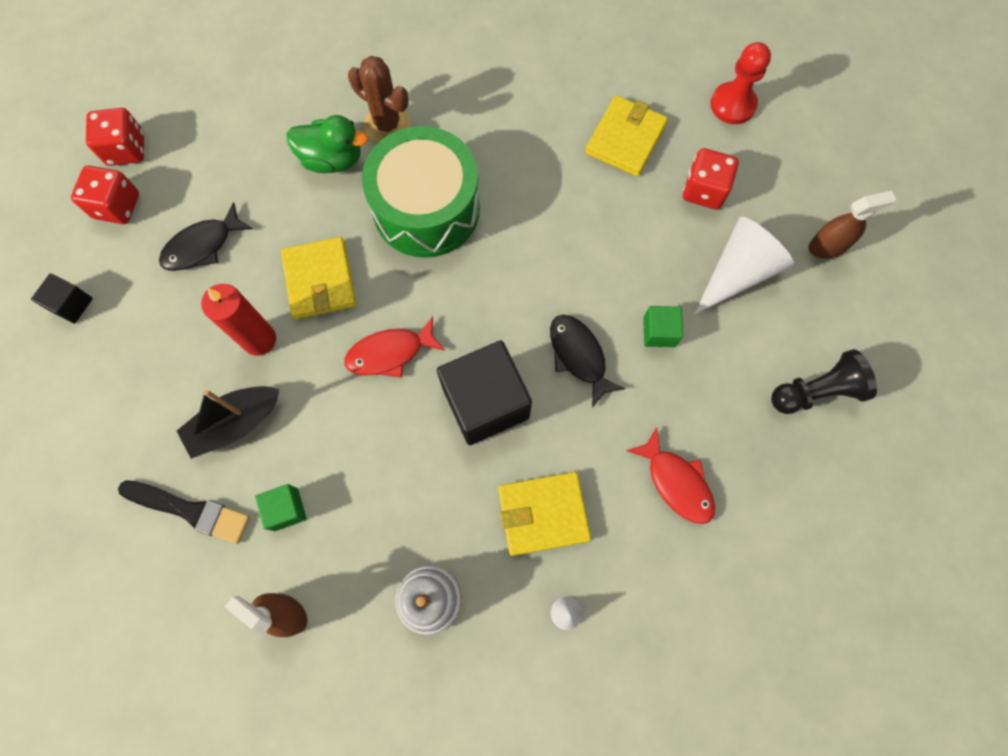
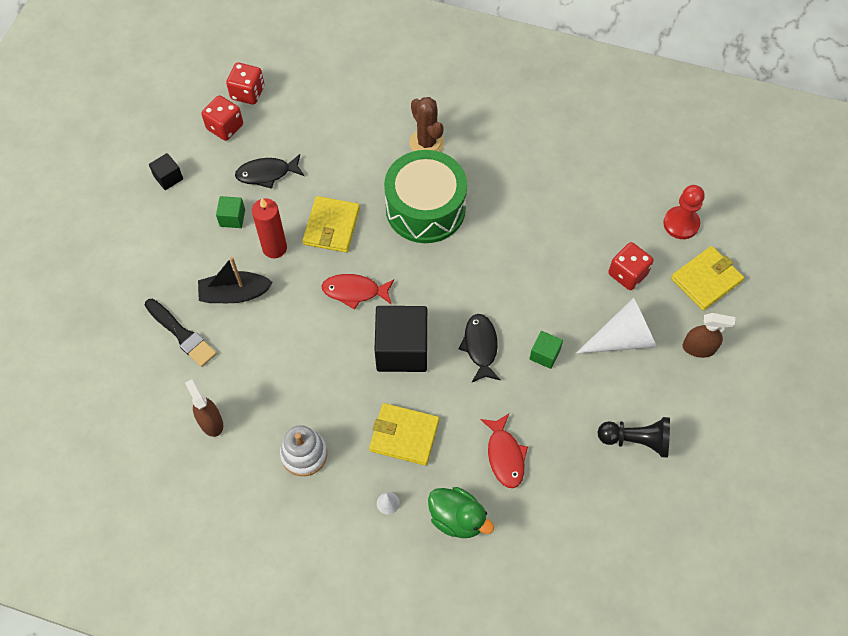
camera: 25 degrees right, 10 degrees down
(286, 509) = (241, 359): green cube -> green cube (232, 218)
(332, 159) = (378, 151): green duck -> green duck (457, 519)
(625, 139) = (589, 216): yellow wallet -> yellow wallet (706, 280)

